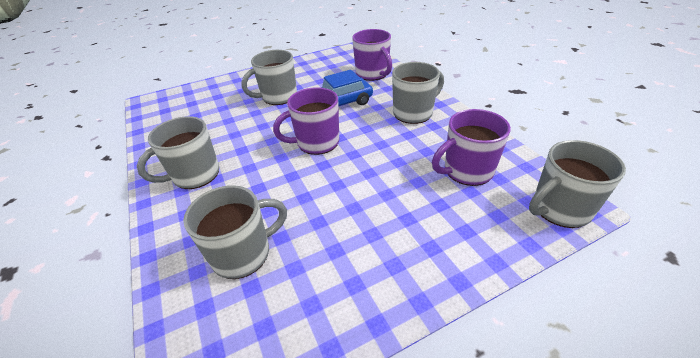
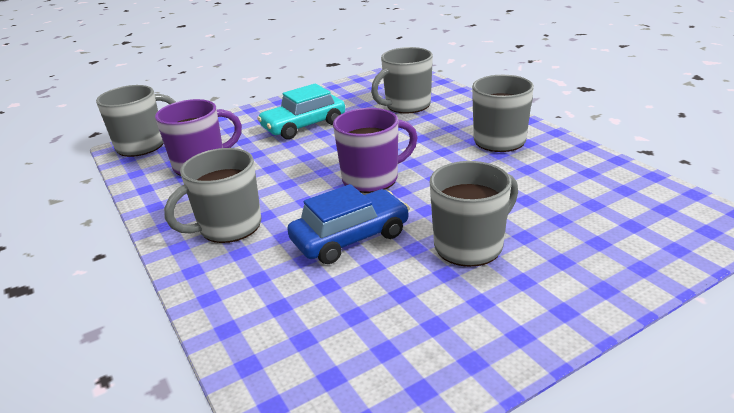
camera: 175 degrees right, 10 degrees down
(372, 74) = (281, 319): purple mug -> none
(375, 225) = (304, 125): none -> turquoise car

